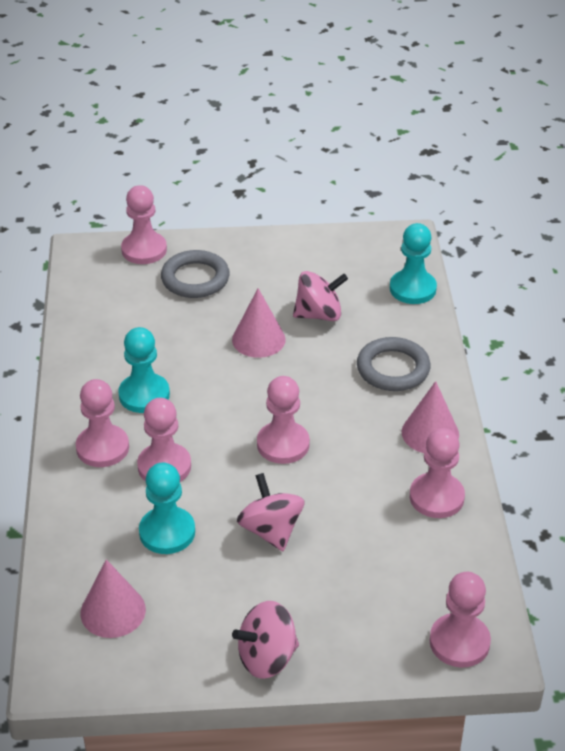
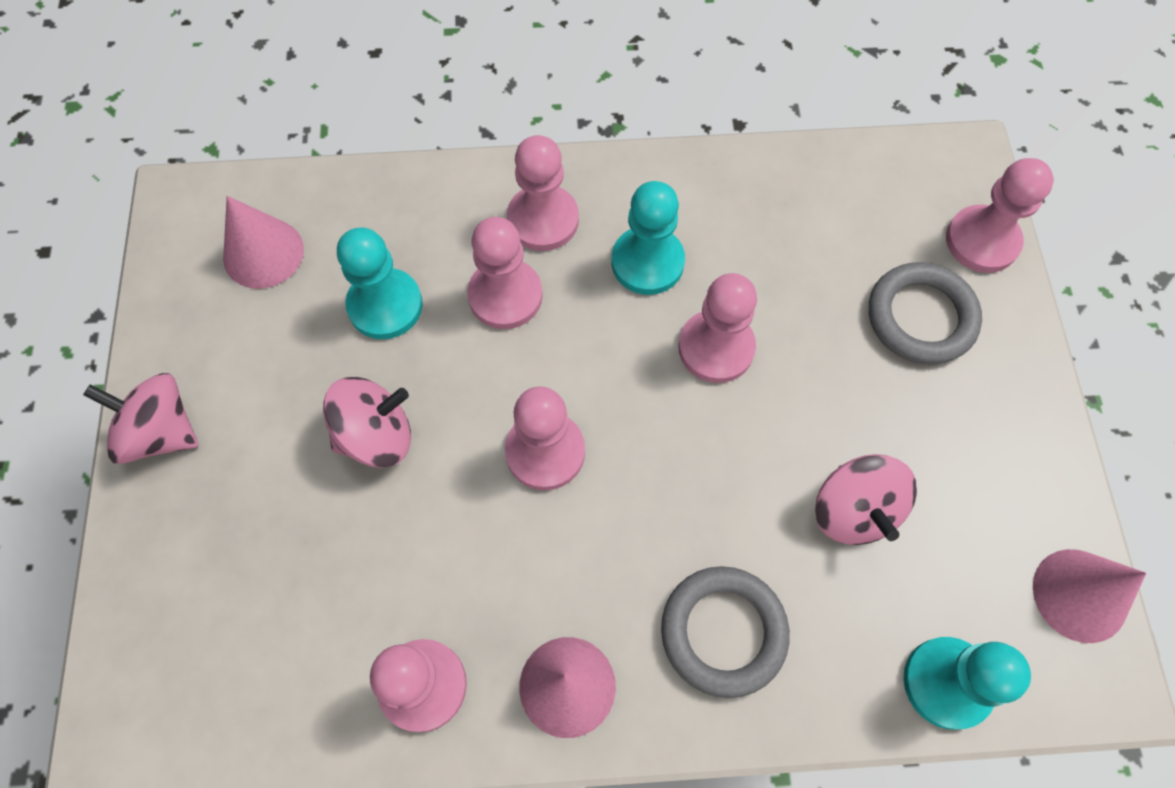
camera: 90 degrees right, 25 degrees up
(258, 339) = (781, 414): pink cone -> pink cone (1080, 595)
(267, 657) = (161, 432): pink spinning top -> pink spinning top turned 45 degrees counterclockwise
(459, 642) = (138, 696): pink pawn -> pink pawn (716, 348)

